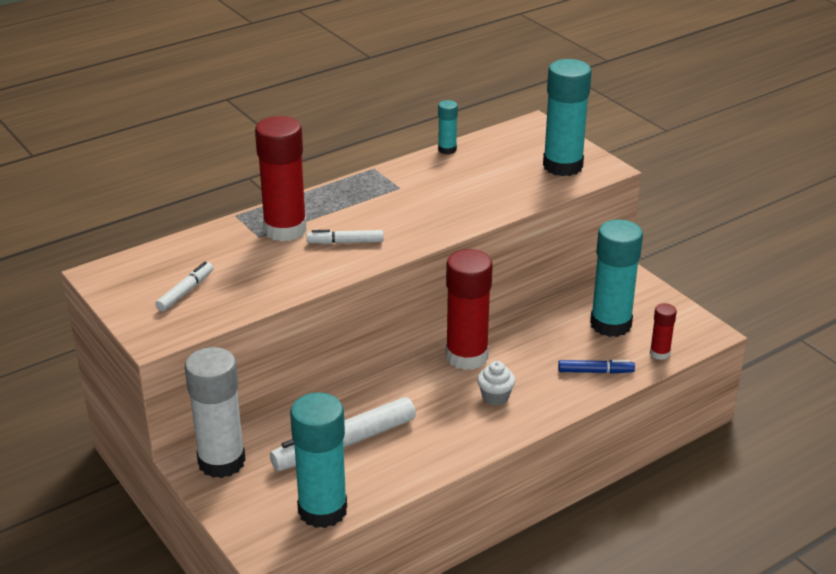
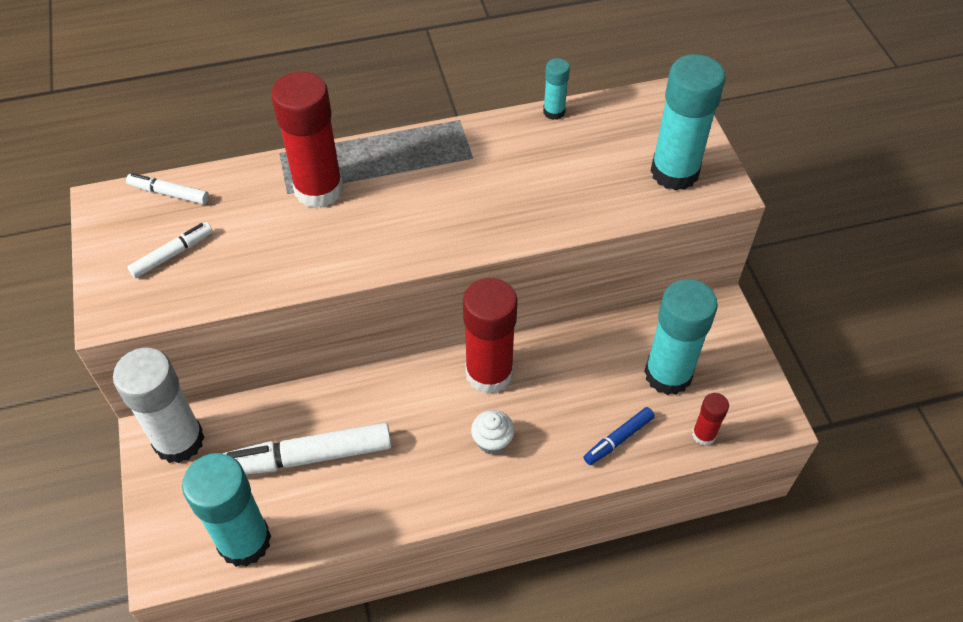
camera: 20 degrees right, 20 degrees up
(345, 242) = (372, 227): white marker -> white marker (169, 193)
(595, 371) = (618, 439): blue marker -> blue marker turned 120 degrees clockwise

